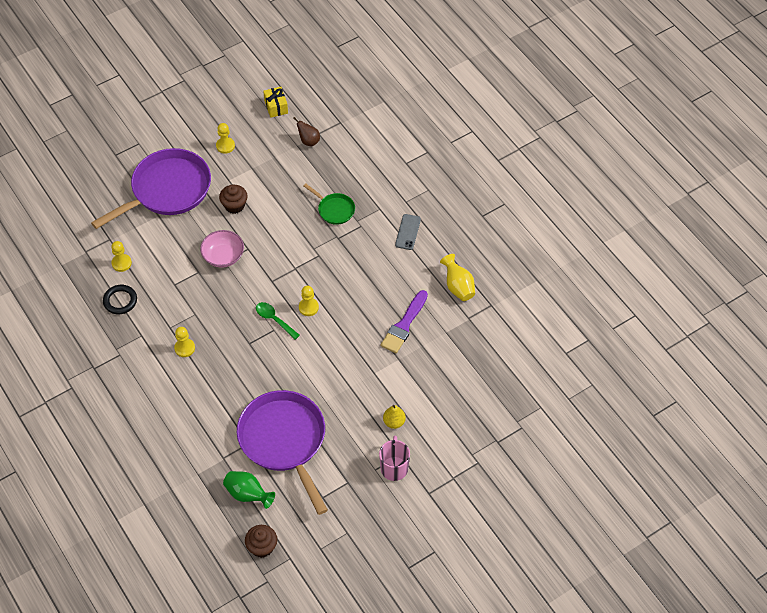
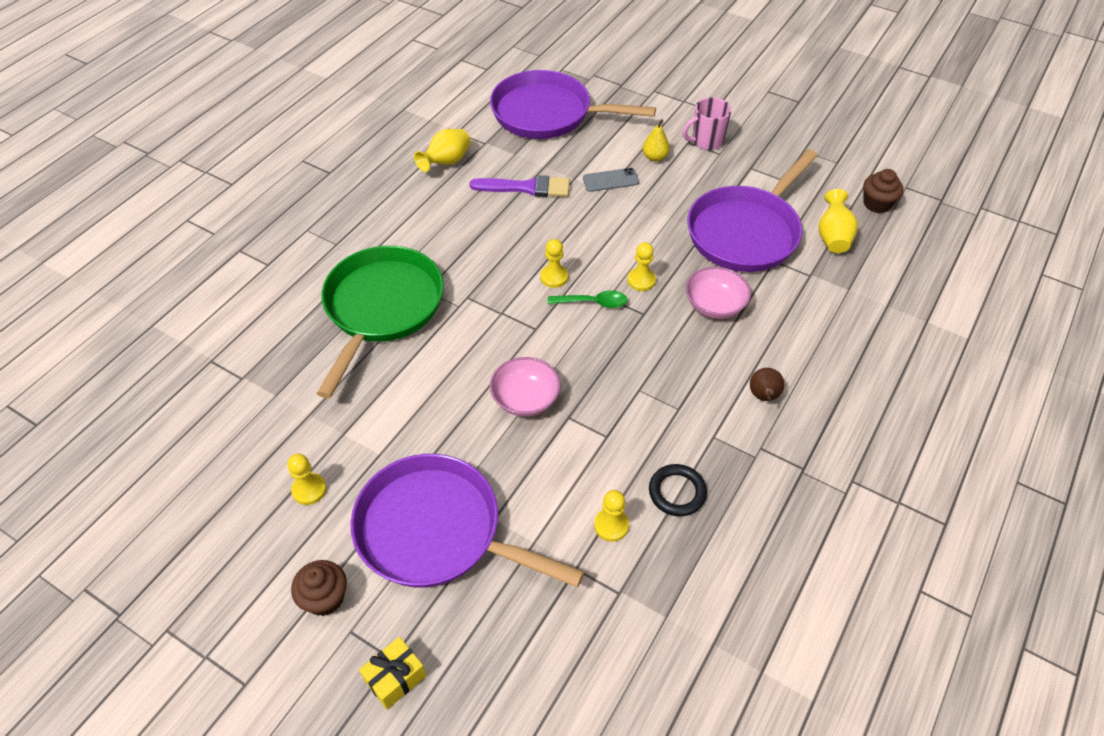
camera: 115 degrees left, 5 degrees down
(184, 348) = (698, 377): yellow pawn -> yellow pawn (641, 280)
(232, 386) = (714, 305): none -> pink bowl
(234, 205) = (427, 425): brown cupcake -> brown cupcake (325, 598)
(248, 494) = (833, 237): green vase -> yellow vase
(274, 320) = (593, 303): green spoon -> green spoon turned 105 degrees counterclockwise
(276, 107) = (199, 455): yellow gift -> yellow gift (395, 678)
(308, 141) = (262, 384): brown pear -> brown pear (763, 397)
(334, 209) = (382, 308): green pan -> green pan, size x2.17
(408, 232) = (386, 226): grey phone -> grey phone (610, 180)
(484, 372) = (547, 114): none -> purple pan

